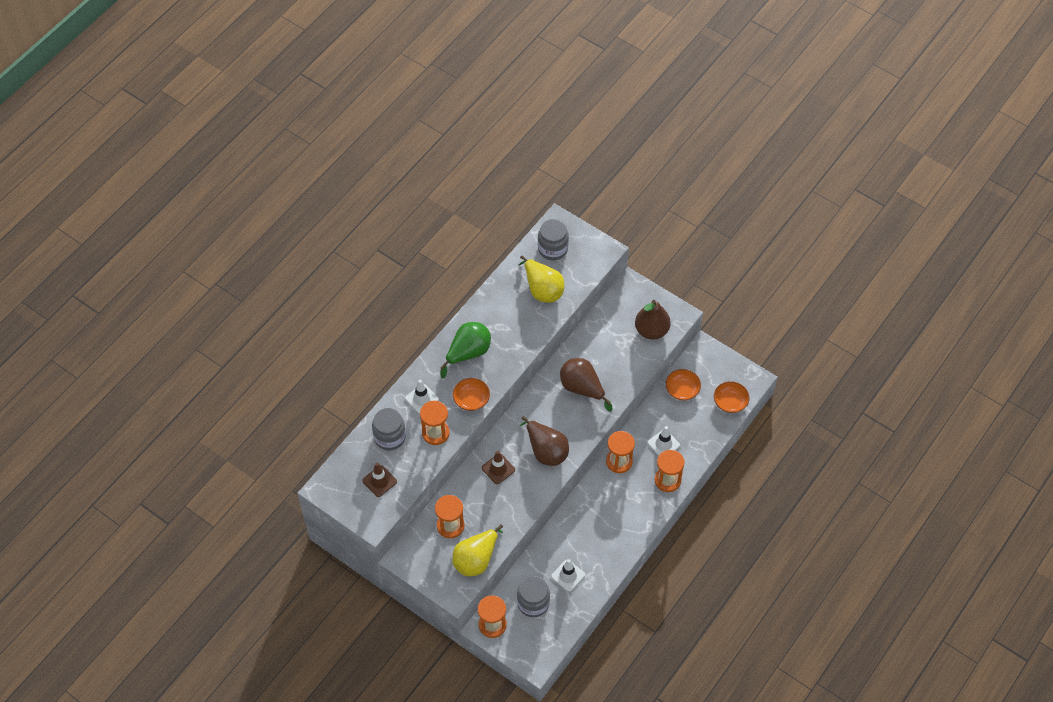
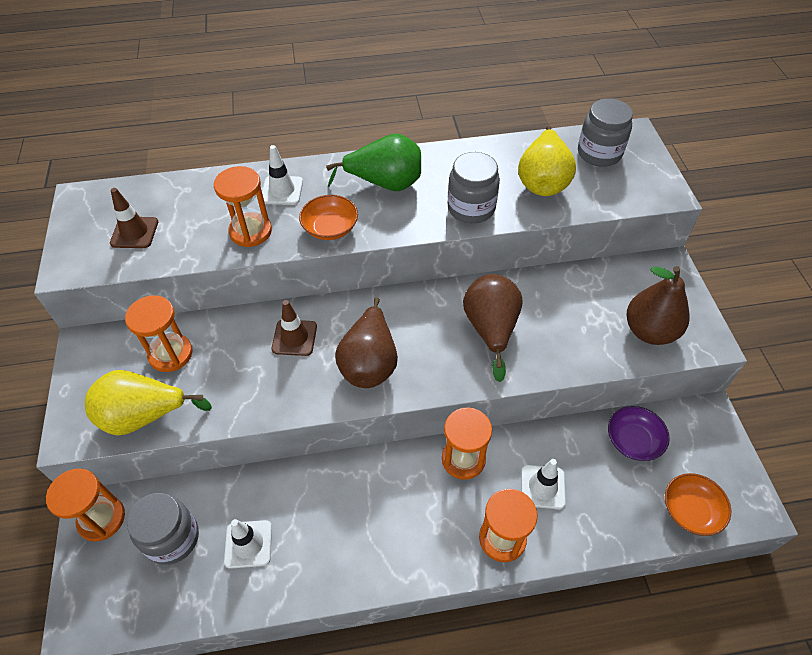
camera: 45 degrees right, 5 degrees down
(390, 437) = (203, 201): grey jar -> grey jar (471, 208)
(682, 389) = (633, 440): orange bowl -> purple bowl

